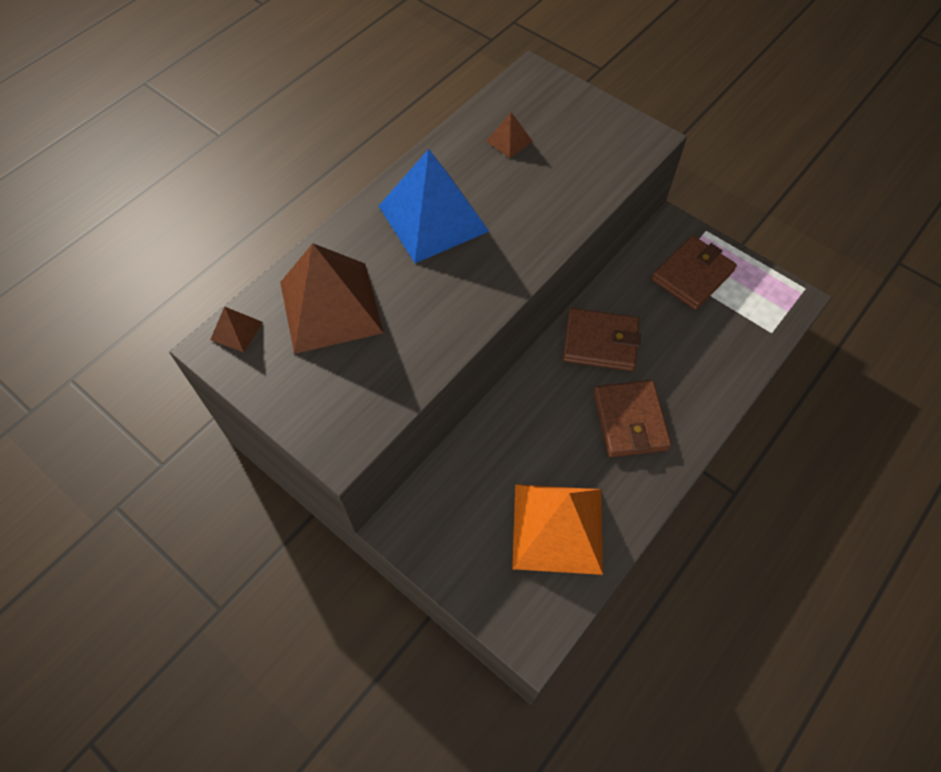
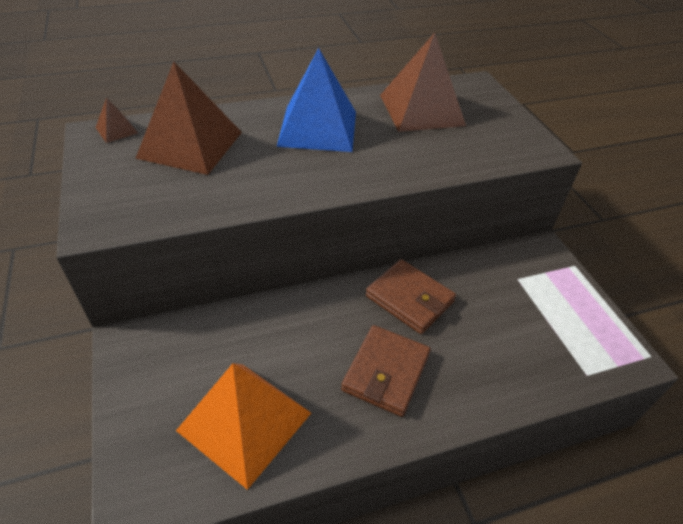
camera: 30 degrees right, 15 degrees down
(509, 141) = (421, 110): brown pyramid -> brown pyramid, size x2.34
(692, 275) = (536, 291): brown wallet -> none

